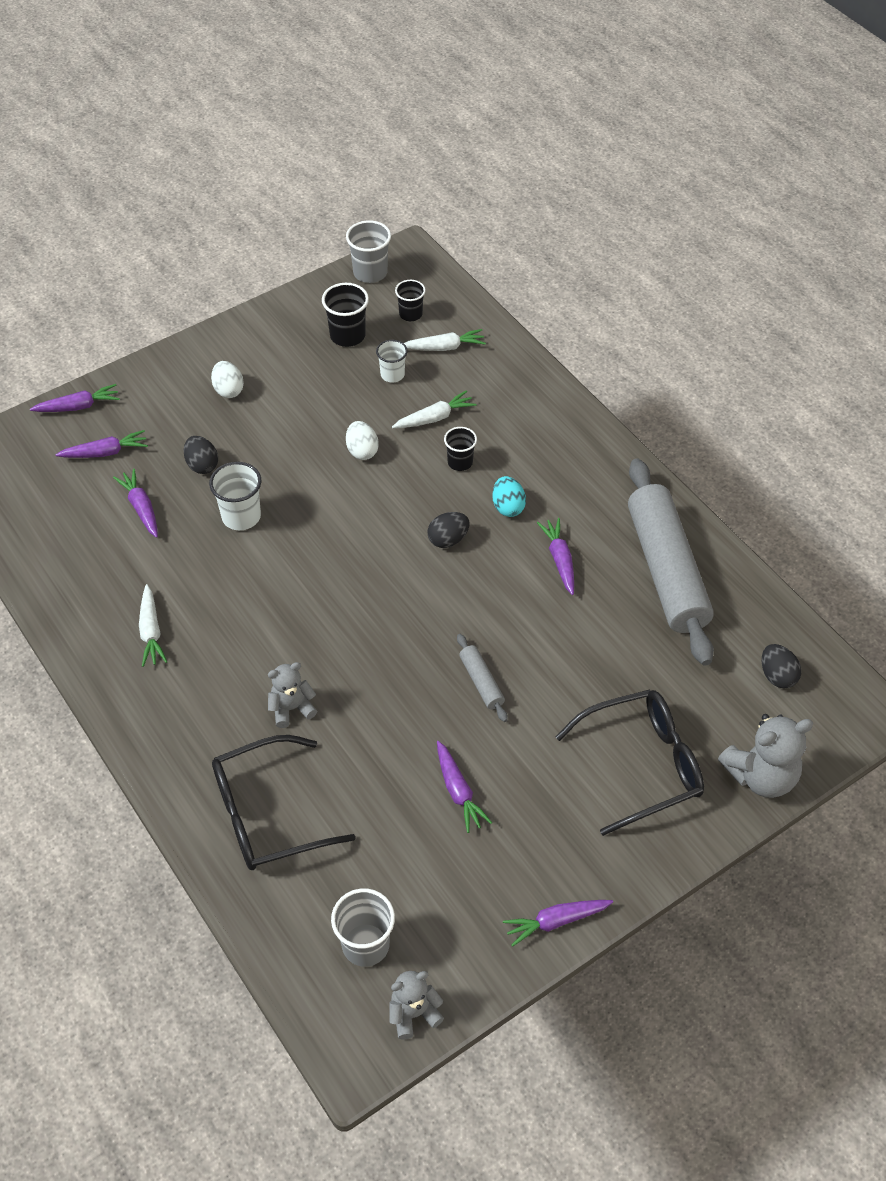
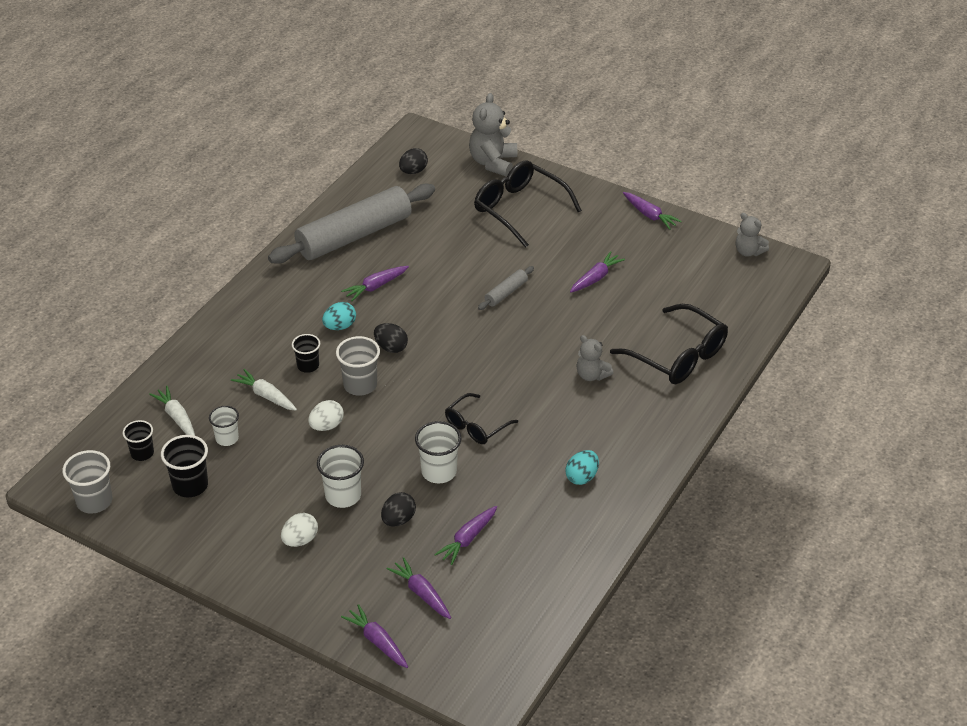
camera: 115 degrees left, 10 degrees down
(151, 632) = (582, 477): white carrot -> turquoise egg
(261, 435) = (343, 495): none -> white cup
(283, 570) = (476, 426): none -> black glasses
(365, 945) = (725, 283): grey cup -> grey cup (360, 385)
(761, 776) = (493, 163): grey teddy bear -> grey teddy bear turned 120 degrees counterclockwise

